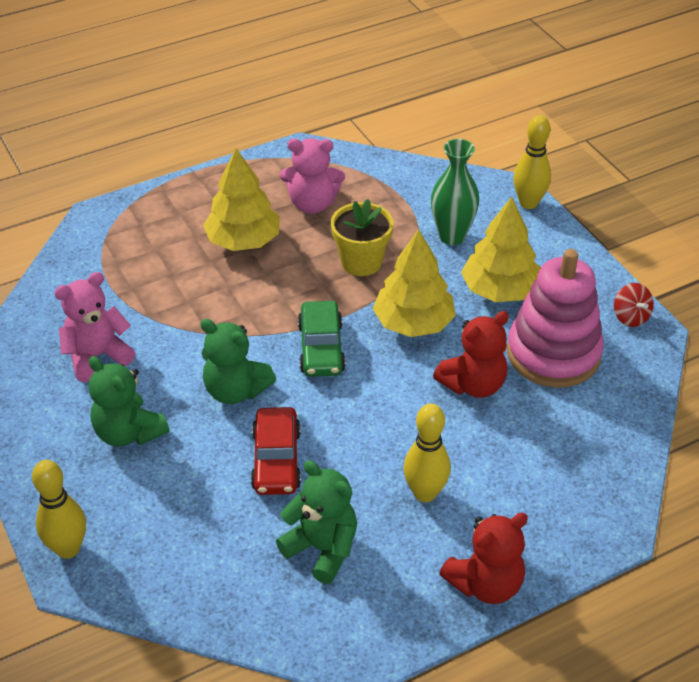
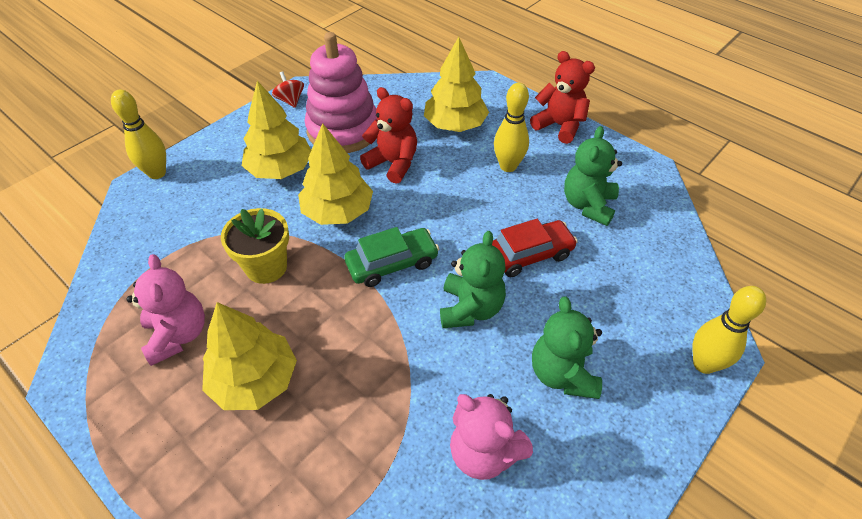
camera: 110 degrees left, 5 degrees up
(129, 432) = (562, 374): green teddy bear -> green teddy bear turned 150 degrees clockwise
(452, 236) = (214, 212): green vase -> none
(528, 465) = (455, 125): none -> yellow tree
(630, 317) = (290, 100): red spinning top -> red spinning top turned 75 degrees counterclockwise

